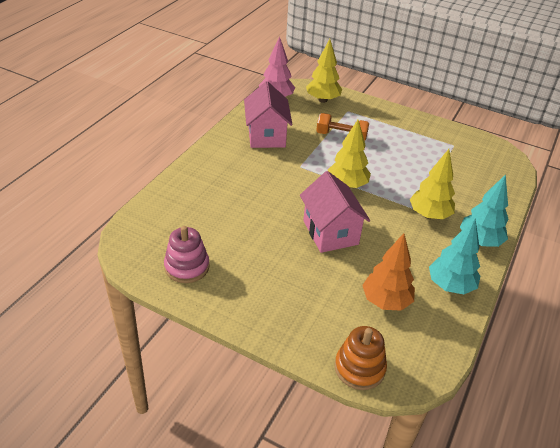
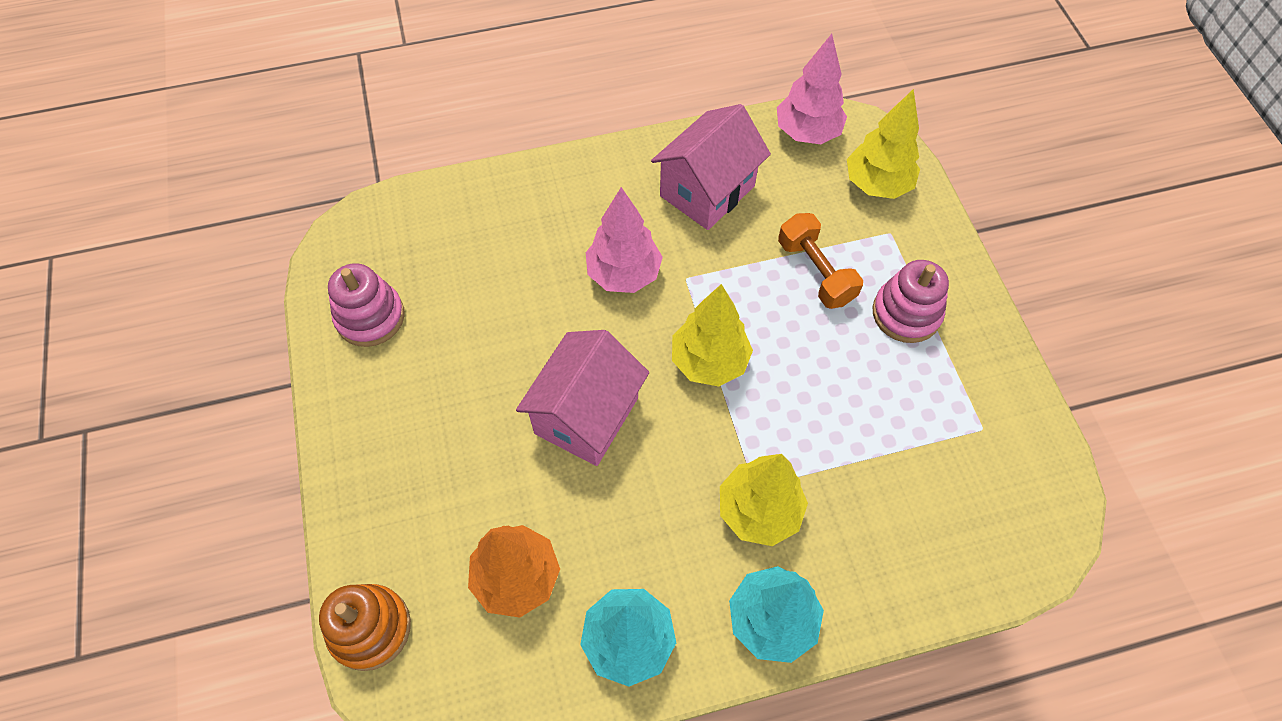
camera: 50 degrees right, 20 degrees up
(275, 180) = (624, 274): none -> pink tree
(386, 129) = (906, 313): none -> pink stacking toy

